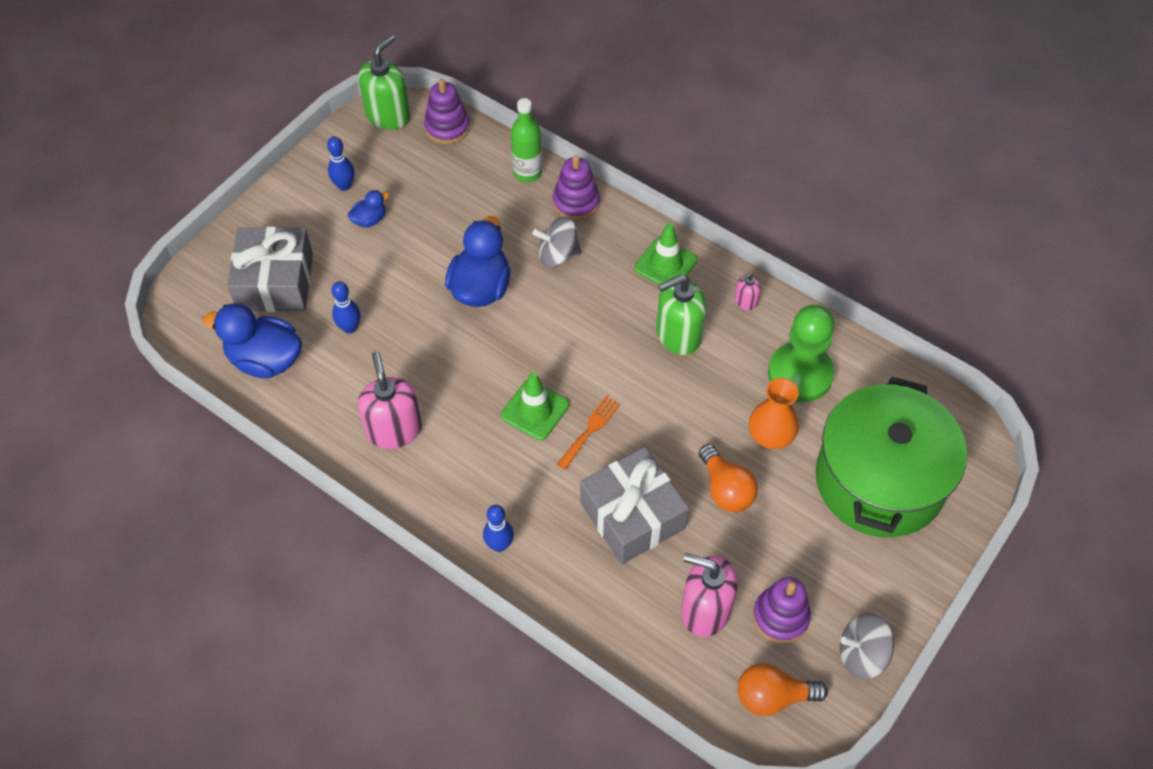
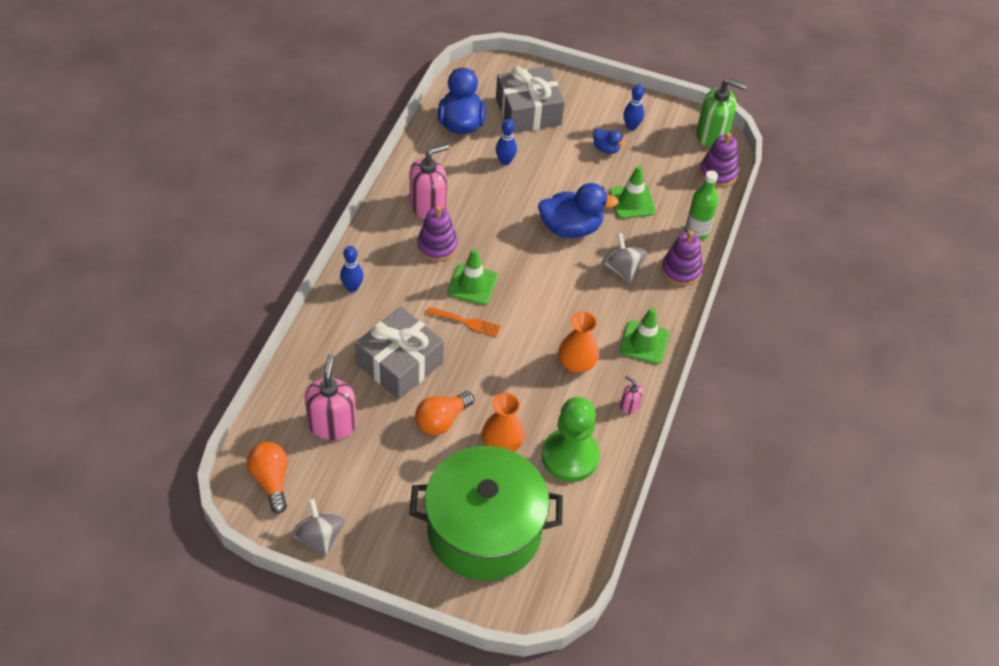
camera: 70 degrees right, 5 degrees down
(461, 218) = (632, 202): none -> green traffic cone
(678, 335) = (576, 363): green soap dispenser -> orange vase
(780, 617) = (339, 475): purple stacking toy -> purple stacking toy (437, 246)

